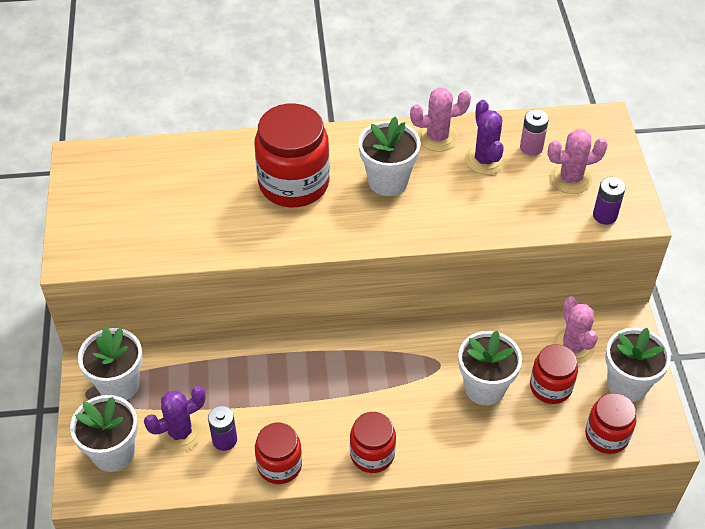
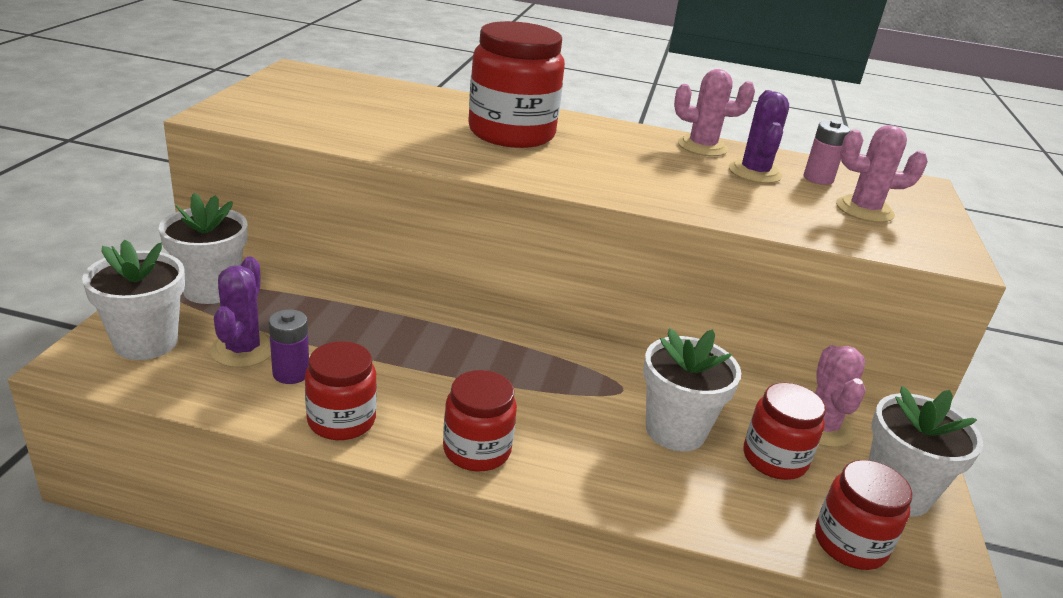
camera: 15 degrees right, 20 degrees down
(180, 432) = (243, 350): purple cactus -> purple cactus turned 75 degrees counterclockwise
(388, 181) = (625, 157): white flower pot -> none
(604, 215) = (906, 246): purple battery -> none

